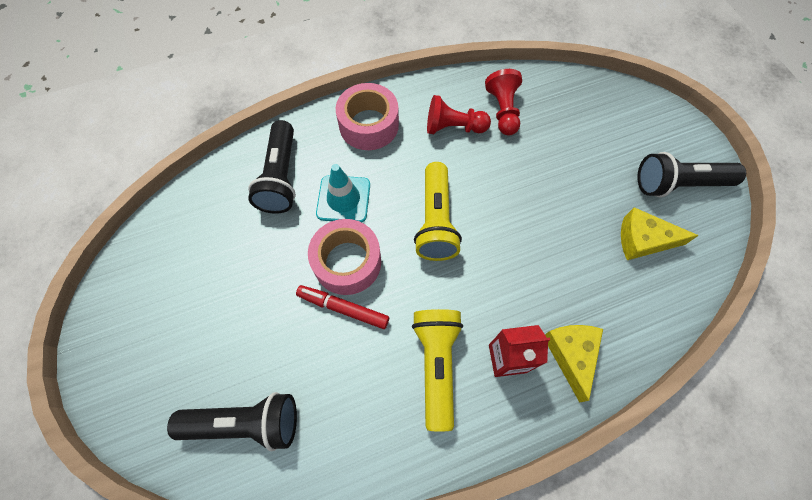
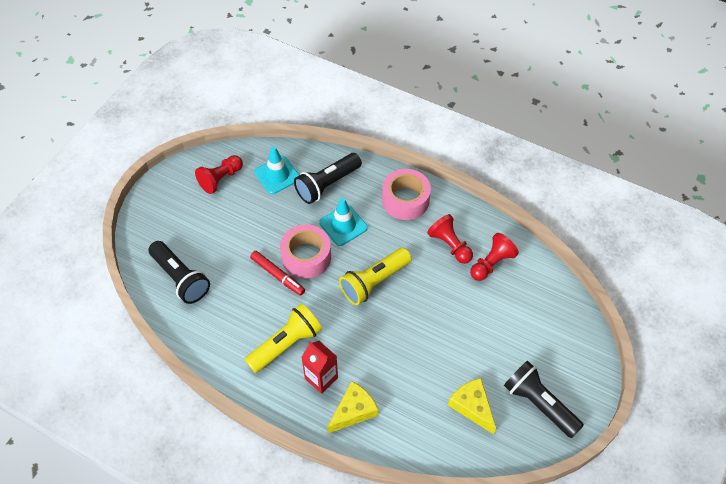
camera: 50 degrees right, 10 degrees down
(161, 275) = (221, 179): none -> red pawn
(218, 215) = (277, 175): none -> turquoise traffic cone
(343, 308) = (278, 275): red marker -> red marker turned 150 degrees clockwise

